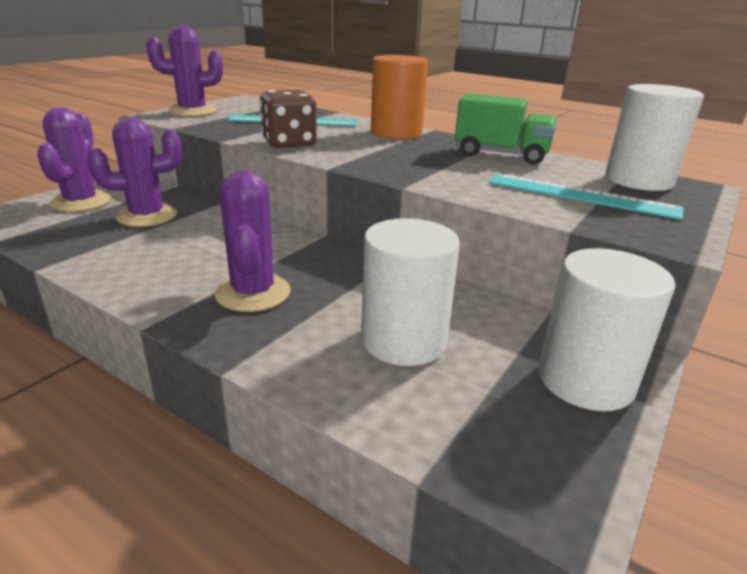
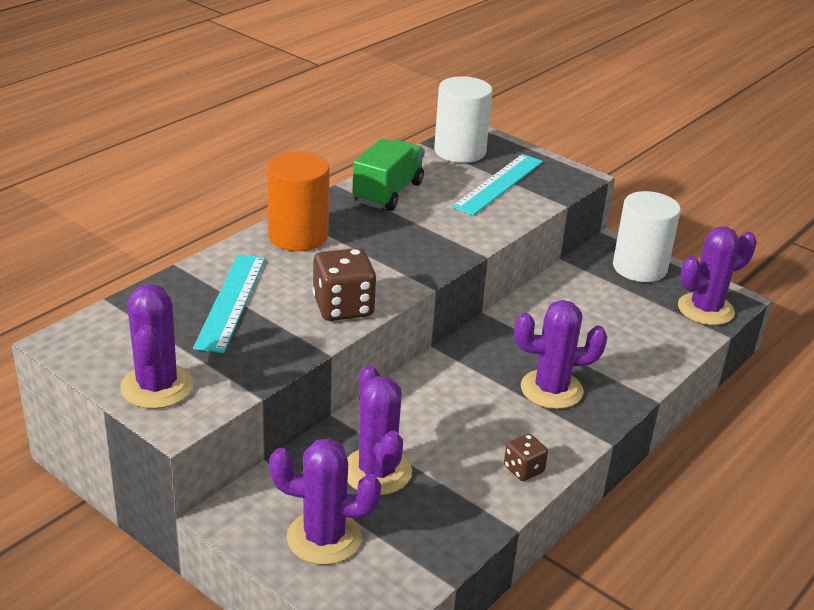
camera: 85 degrees left, 5 degrees up
(120, 274) = (523, 469): none -> brown dice
(403, 340) = (609, 324): white cylinder -> none
(498, 454) = (705, 309): none -> purple cactus

